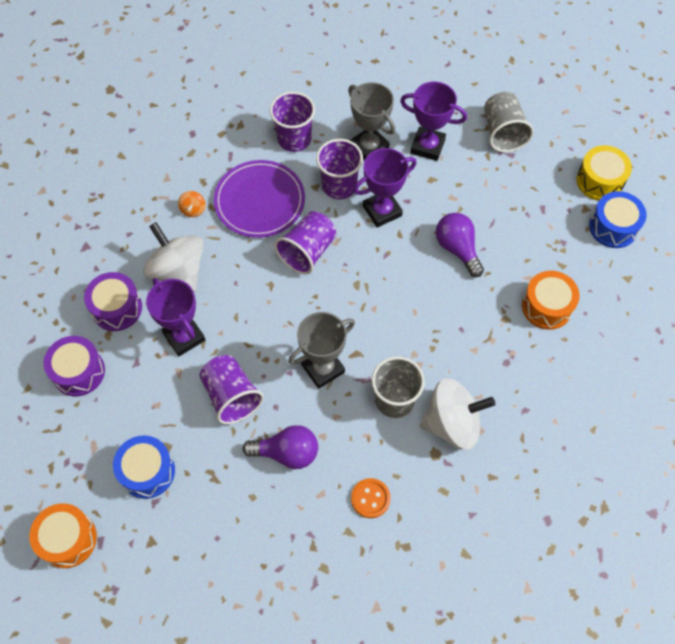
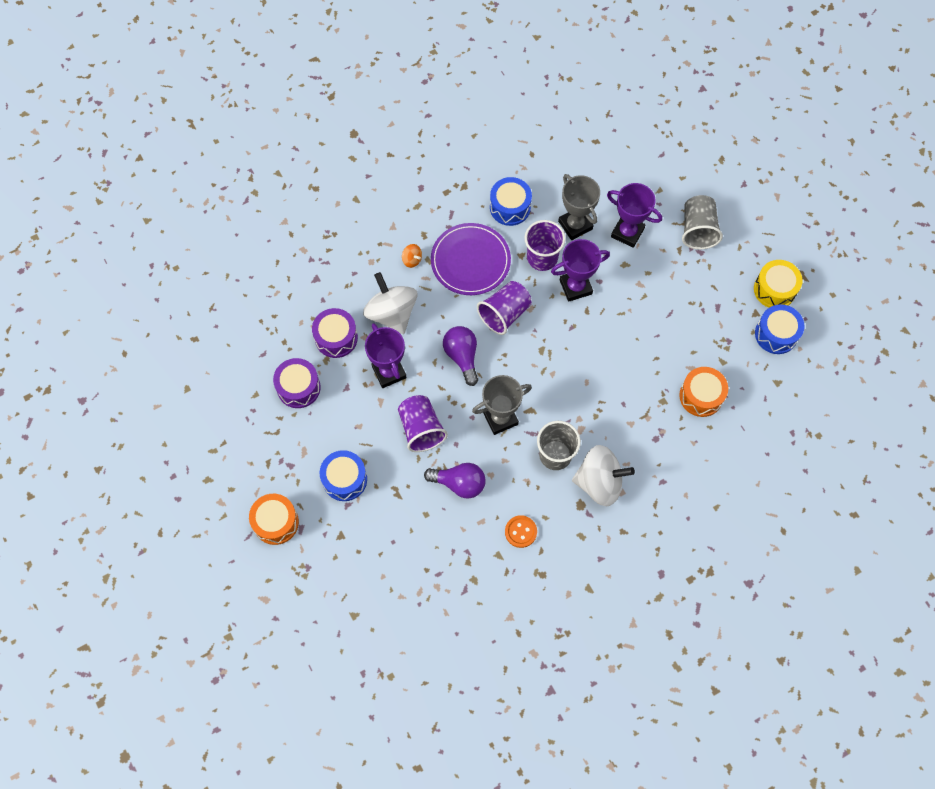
camera: 10 degrees right, 5 degrees up
(193, 210) = (412, 260): orange spinning top -> orange spinning top turned 60 degrees counterclockwise
(294, 139) = (510, 207): purple cup -> blue drum
(457, 248) = (634, 332): purple light bulb -> purple light bulb (462, 356)

